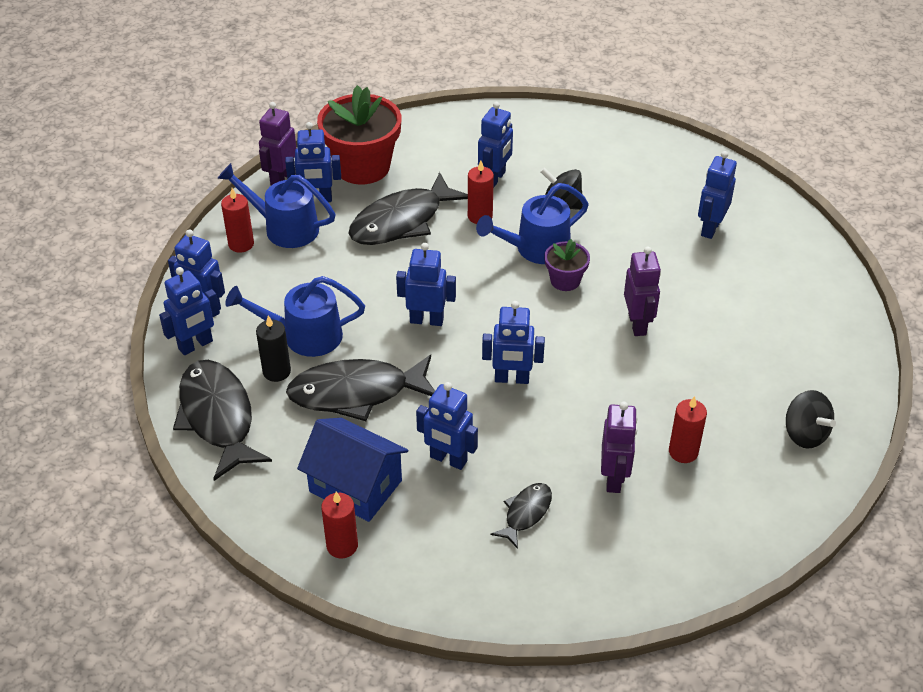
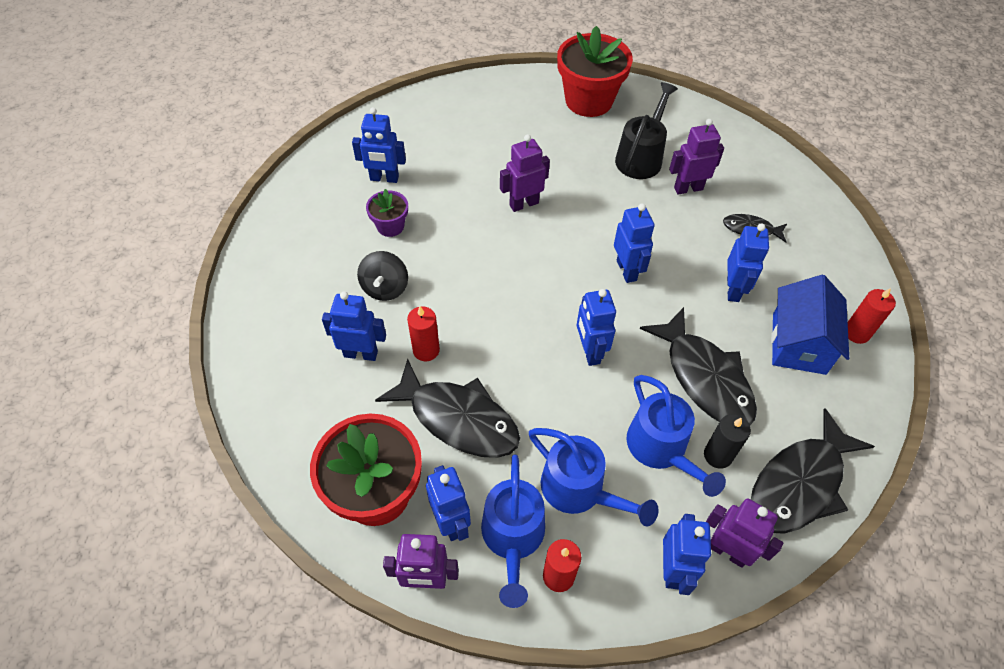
camera: 110 degrees left, 10 degrees up
(196, 345) = (727, 551): blue robot -> purple robot
(535, 249) = (458, 293): blue watering can -> blue watering can (580, 490)
(565, 280) = (491, 262): purple flower pot -> purple flower pot (390, 226)
(683, 452) = (641, 157): red candle -> black watering can
(805, 434) = (589, 101): black spinning top -> red flower pot

